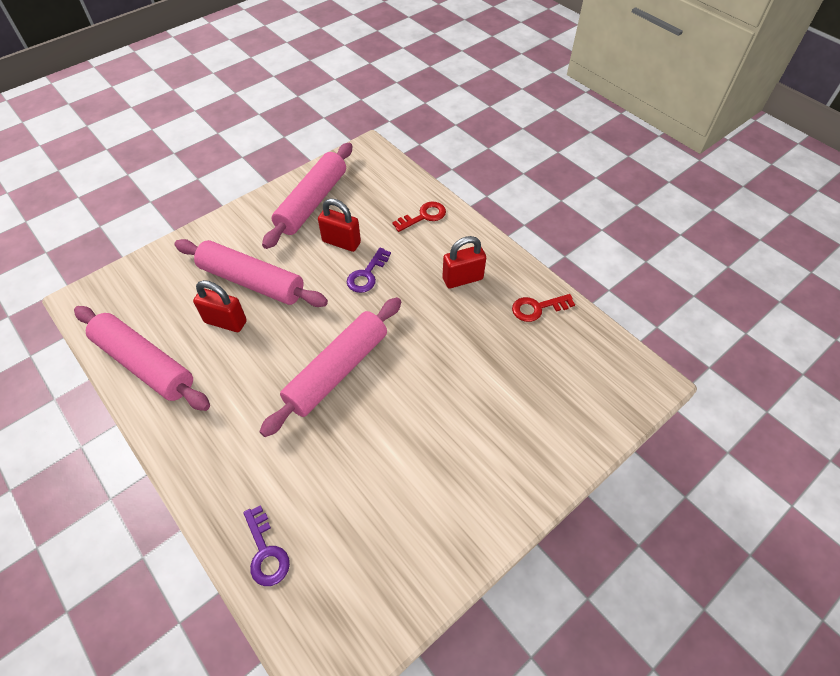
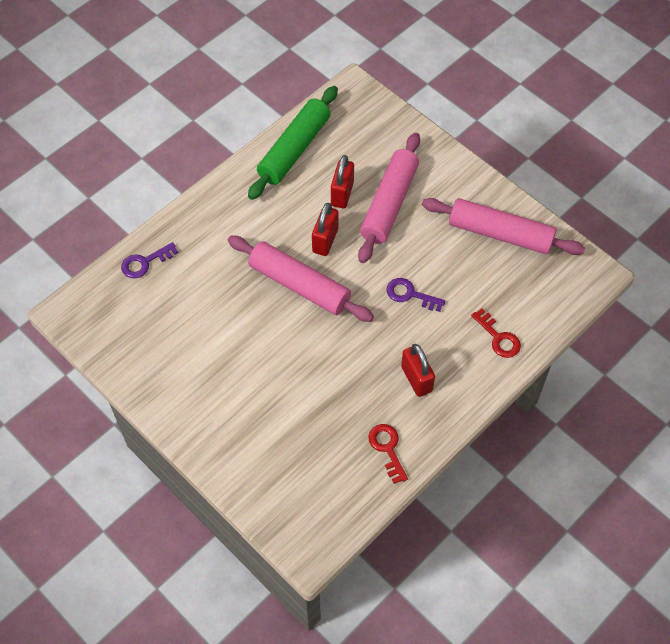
camera: 85 degrees right, 5 degrees up
(144, 364) = (294, 149): pink rolling pin -> green rolling pin
(341, 242) = (449, 267): red padlock -> red padlock (325, 240)

